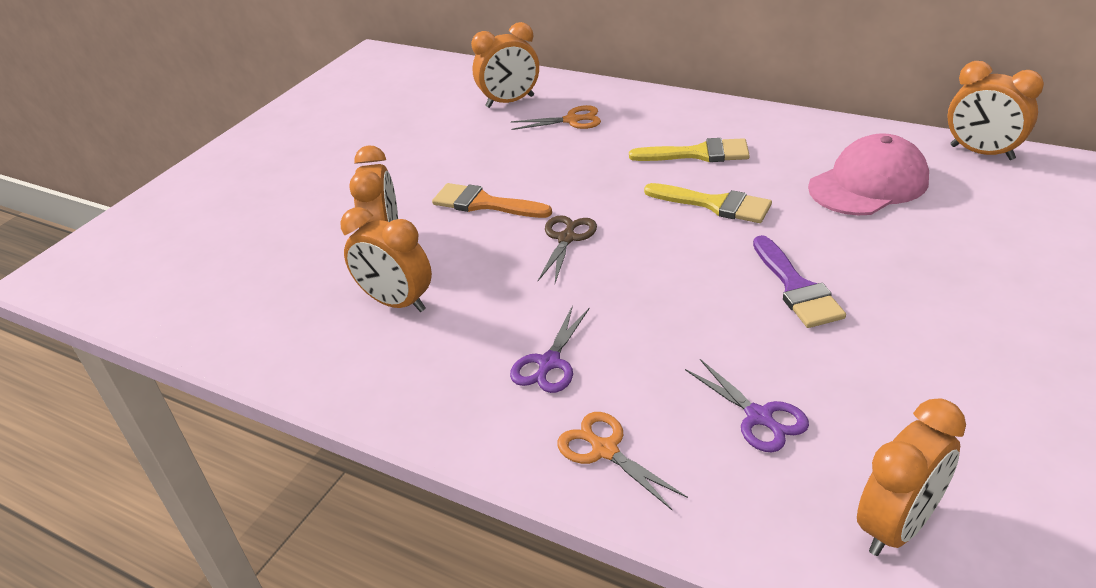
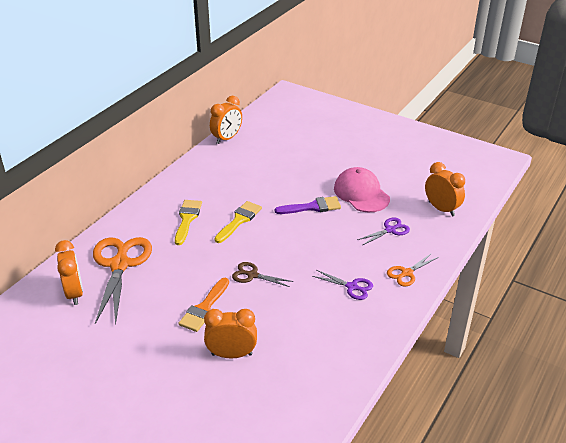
camera: 90 degrees left, 0 degrees up
(397, 303) = (294, 346): orange clock -> none
(571, 120) = (120, 265): orange scissors -> orange scissors, size x2.04
(868, 184) = (239, 172): pink cap -> pink cap (361, 193)

